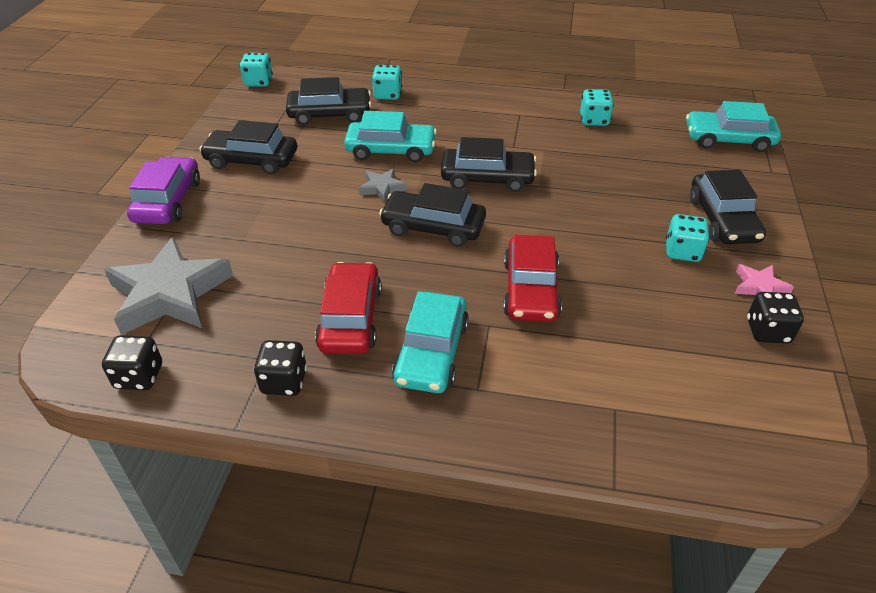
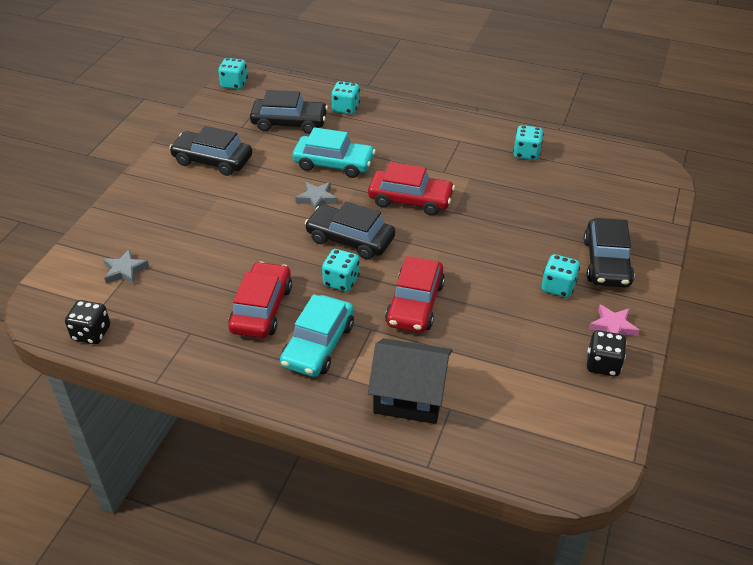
camera: 10 degrees right, 0 degrees up
(168, 201) = (137, 190): purple car -> none
(169, 294) = (125, 270): grey star -> grey star, size x0.46
(284, 381) = (198, 352): black dice -> none
(437, 275) = (341, 281): none -> turquoise dice
(487, 178) = (410, 200): black car -> red car
(561, 400) = (410, 396): none -> black house
(728, 139) = (645, 186): turquoise car -> none

